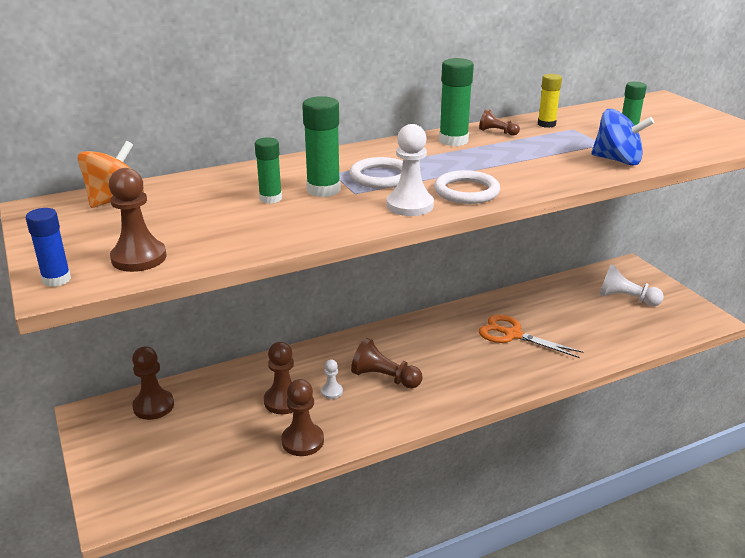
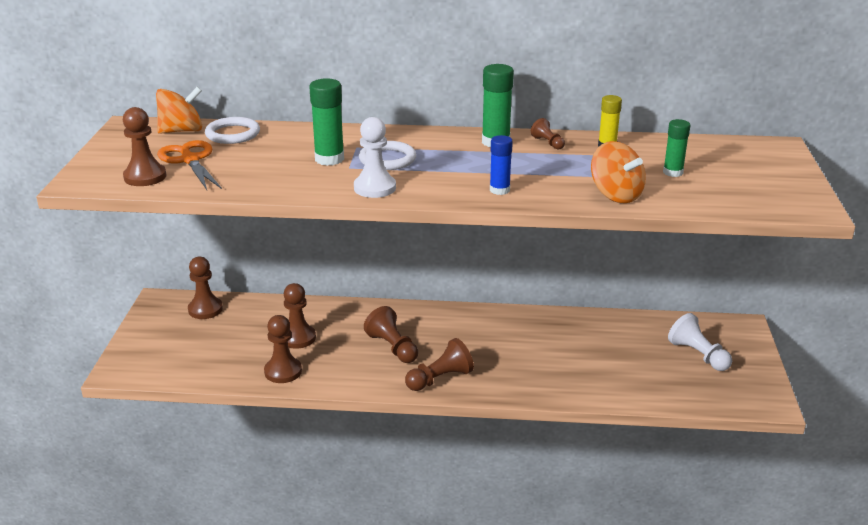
camera: 30 degrees right, 0 degrees up
(56, 279) = (83, 178): blue glue stick -> blue glue stick (499, 190)
(270, 198) = (283, 156): green glue stick -> none
(331, 392) = (340, 343): white pawn -> none
(456, 392) = (440, 379): none -> brown pawn
(466, 191) = (436, 188): white ring -> white ring (233, 134)
(512, 335) = (543, 350): orange scissors -> orange scissors (190, 160)
(617, 160) = (615, 195): blue spinning top -> orange spinning top

